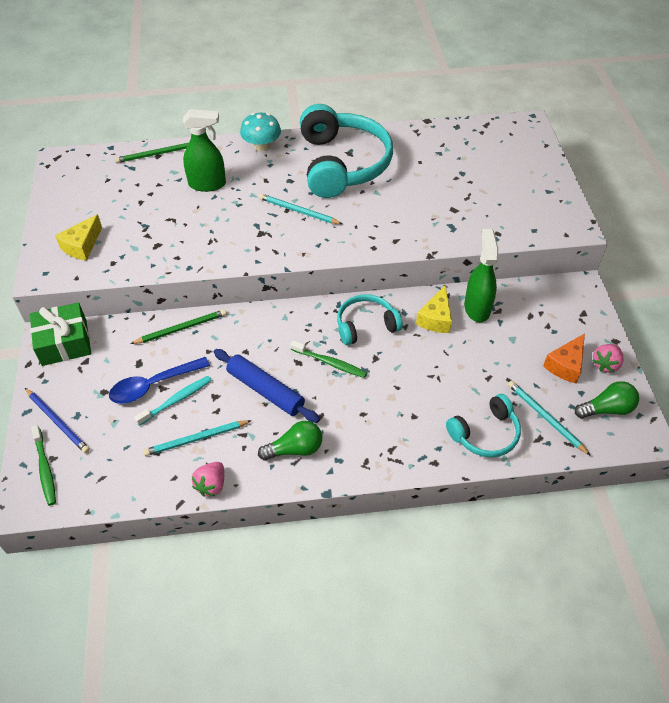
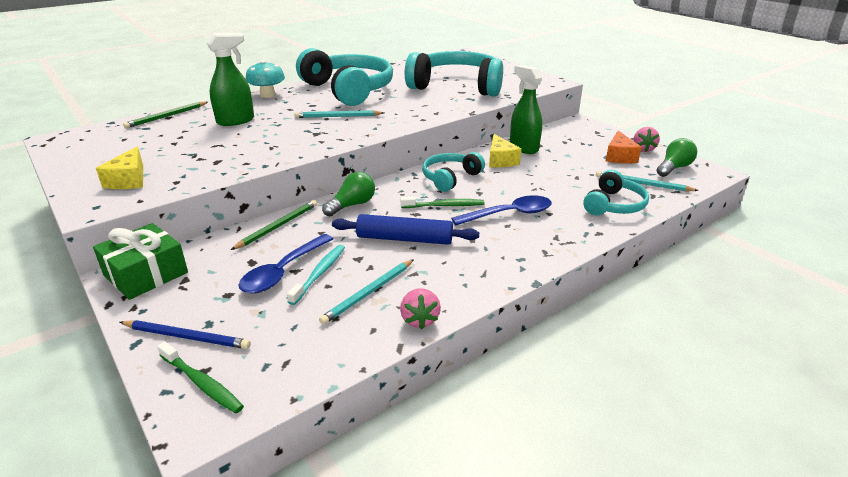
camera: 30 degrees left, 20 degrees down
(295, 449) = (474, 265): green light bulb -> green light bulb (352, 205)
(377, 400) = (509, 214): none -> blue spoon
(458, 197) = (457, 86): none -> turquoise headphones

